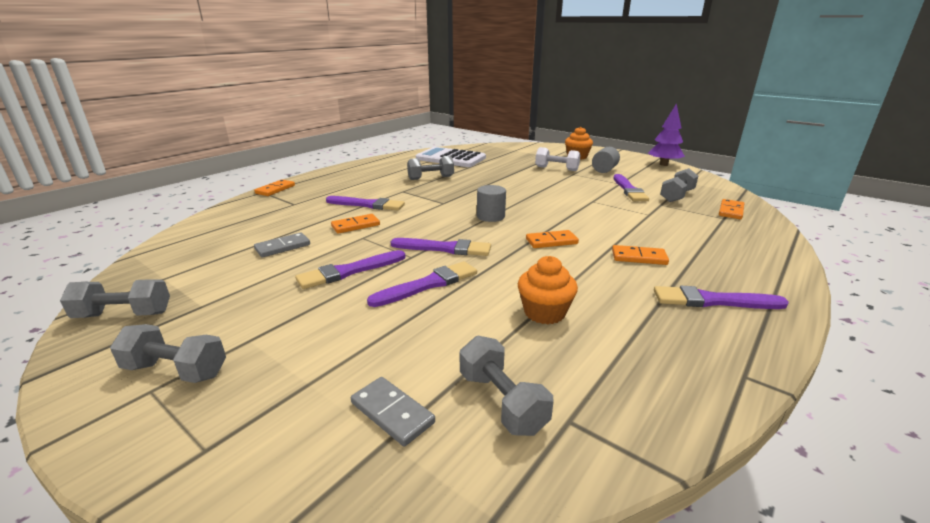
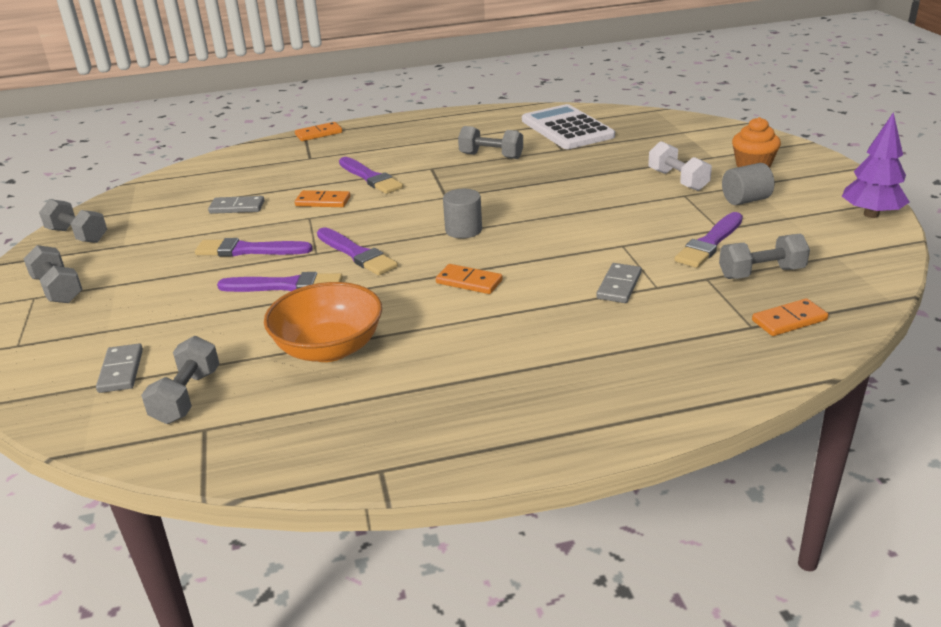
camera: 40 degrees right, 5 degrees up
(544, 312) = (329, 348): orange cupcake -> orange bowl
(632, 219) = (619, 286): none -> grey domino
(639, 257) = (523, 333): orange domino -> none
(713, 301) = (499, 406): purple brush -> none

